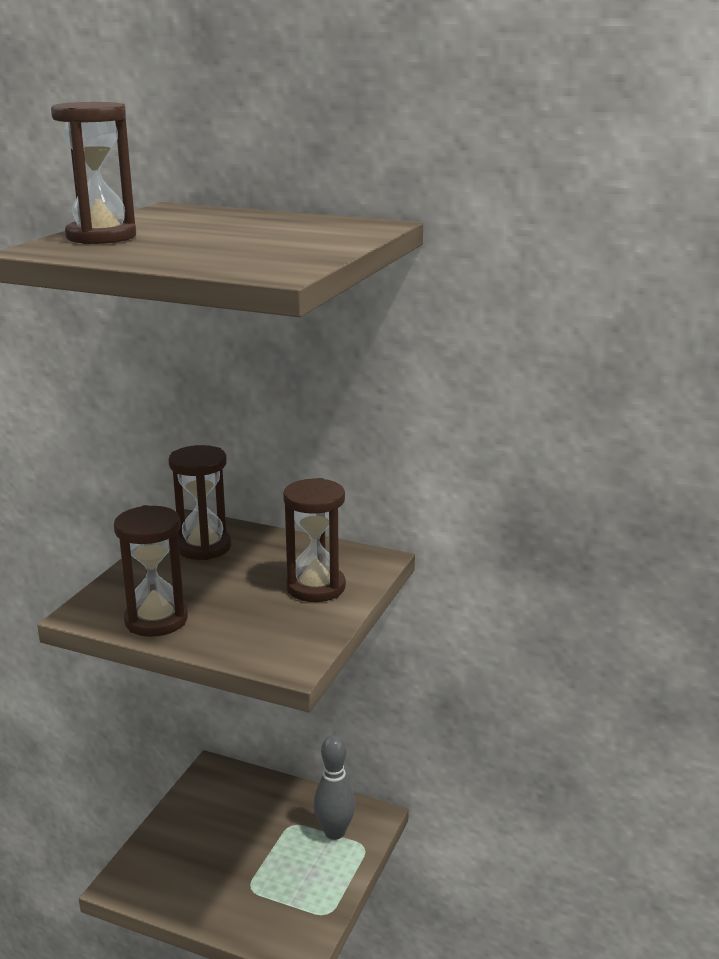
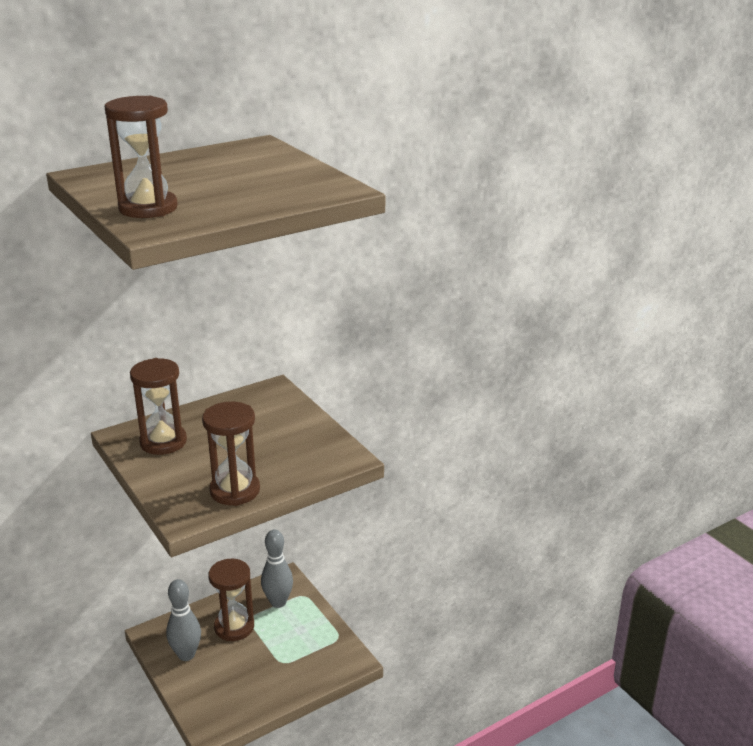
camera: 55 degrees left, 5 degrees up
(203, 809) = (186, 655): none -> grey bowling pin
(316, 587) = (276, 420): brown hourglass -> brown hourglass (234, 627)

